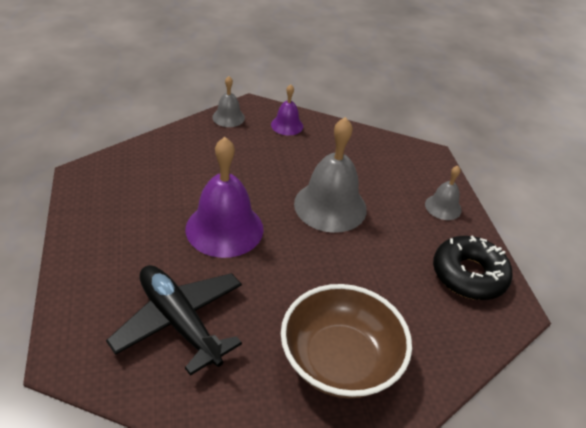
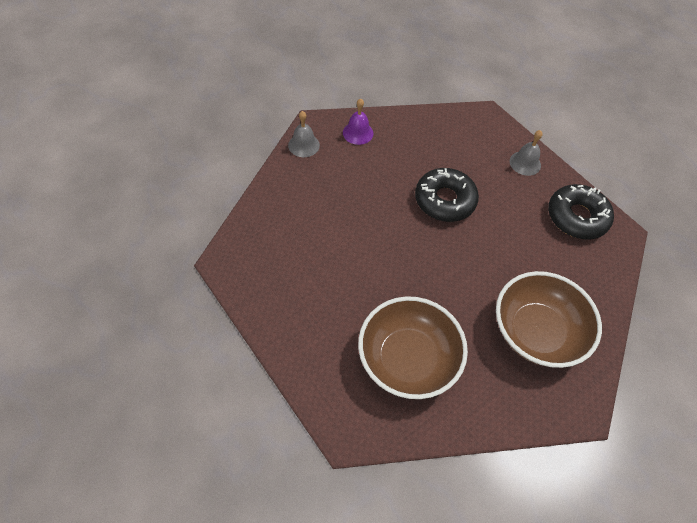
camera: 25 degrees left, 15 degrees up
(179, 322) = (408, 359): black plane -> brown bowl
(224, 228) = (380, 259): purple bell -> none
(330, 206) = (445, 200): grey bell -> black donut

